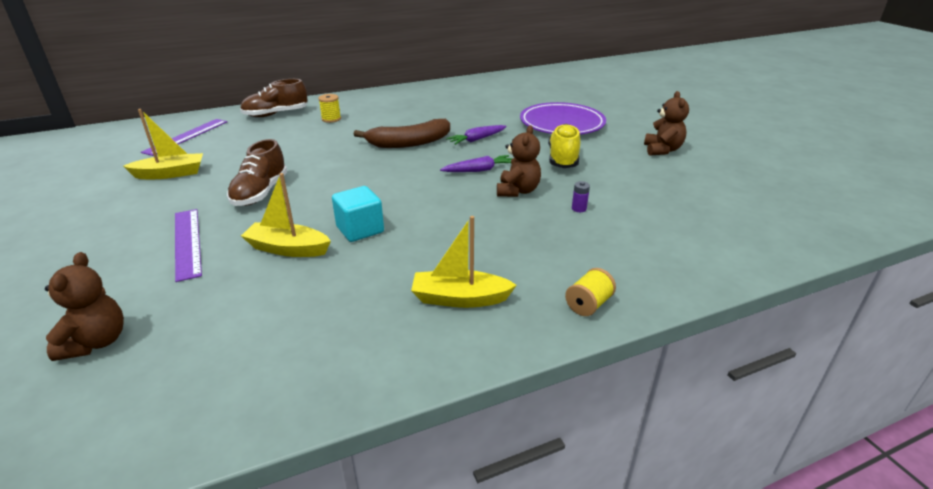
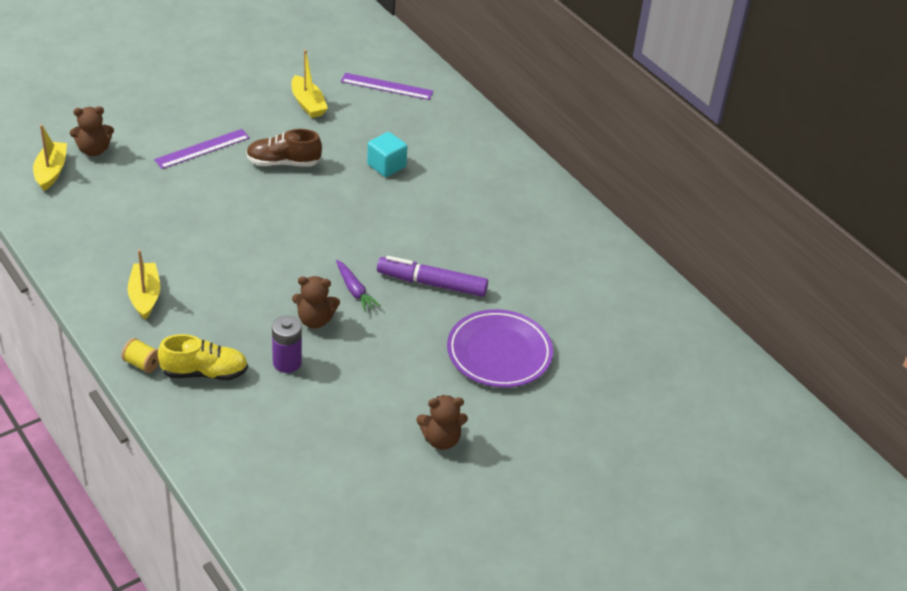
camera: 75 degrees right, 10 degrees up
(276, 114) = (459, 126): brown shoe -> none
(288, 249) = (199, 199): yellow boat -> yellow boat (51, 171)
(331, 119) = (458, 167): yellow spool -> none
(360, 229) = (231, 231): turquoise cube -> turquoise cube (386, 166)
(409, 143) = (409, 234): brown banana -> none
(477, 139) = (432, 283): purple carrot -> purple marker
(563, 159) = (396, 353): yellow shoe -> yellow shoe (204, 373)
(579, 208) = (287, 362): purple battery -> purple battery, size x2.03

